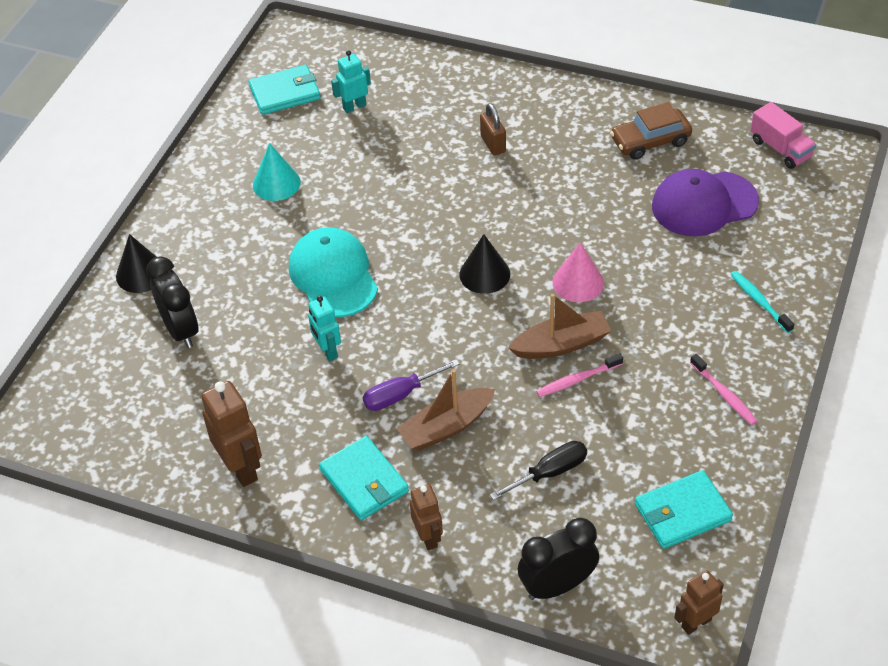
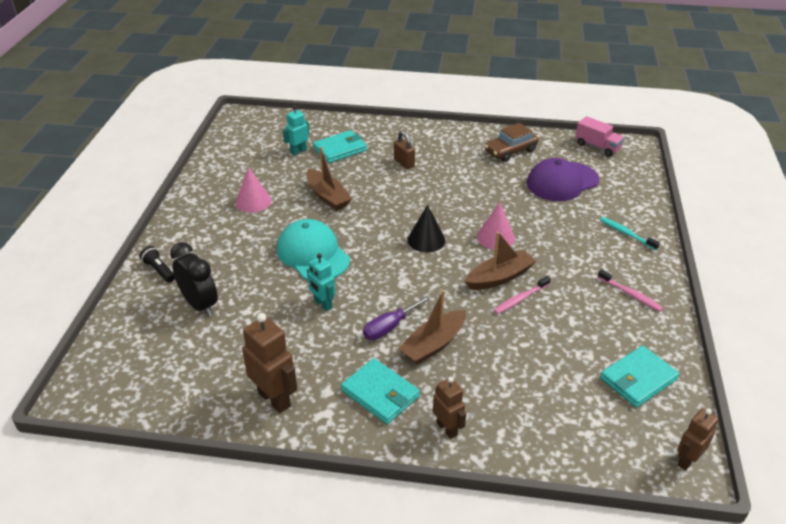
camera: 15 degrees left, 10 degrees down
(141, 273) = (159, 270): black cone -> black flashlight
(276, 183) = (253, 201): turquoise cone -> pink cone
(285, 93) = (246, 148): turquoise wallet -> turquoise wallet (340, 149)
(375, 187) = (327, 196): none -> brown boat
(550, 472) = (526, 365): black screwdriver -> none
(557, 586) = (565, 449): black clock -> none

